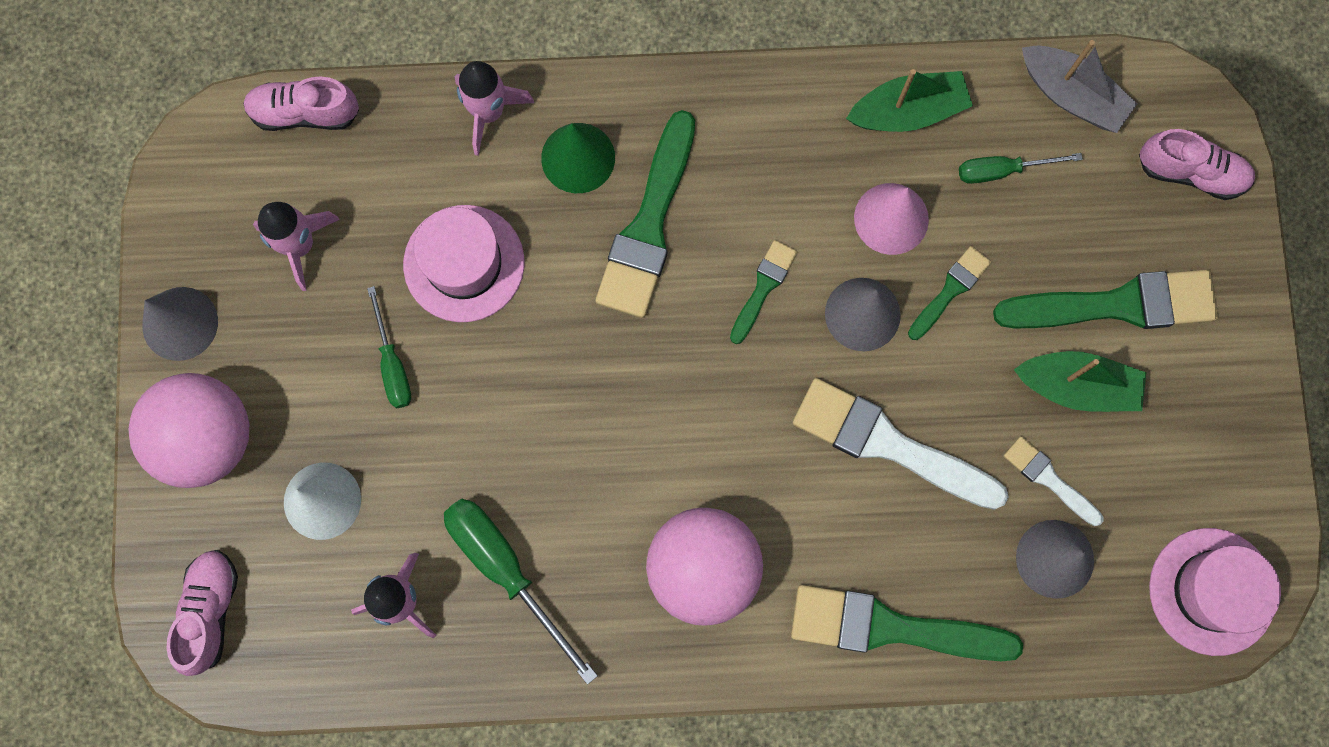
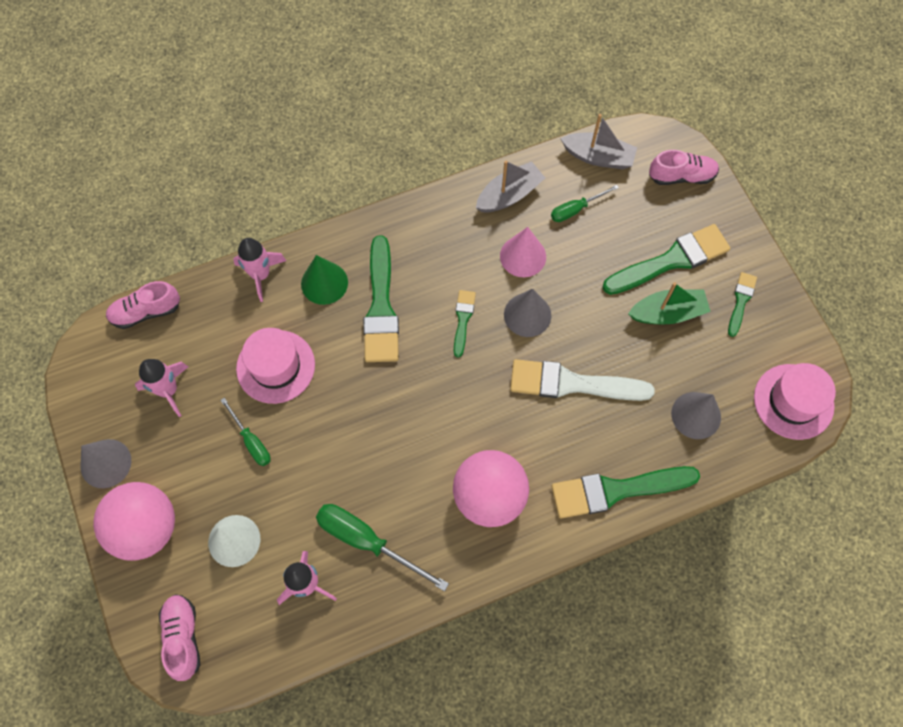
camera: 20 degrees left, 10 degrees down
(908, 111) = (509, 195): green boat -> grey boat
(950, 290) = (573, 284): green brush -> green brush (741, 301)
(1049, 479) = (673, 371): white brush -> none

